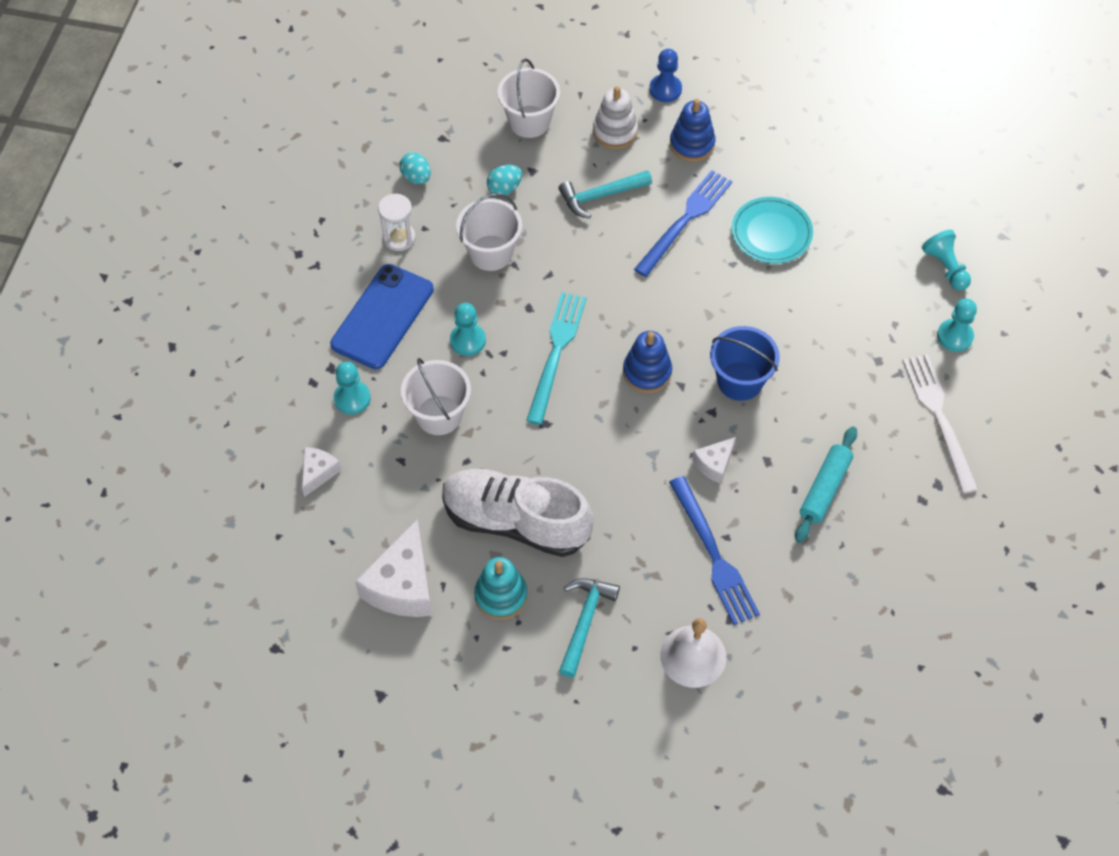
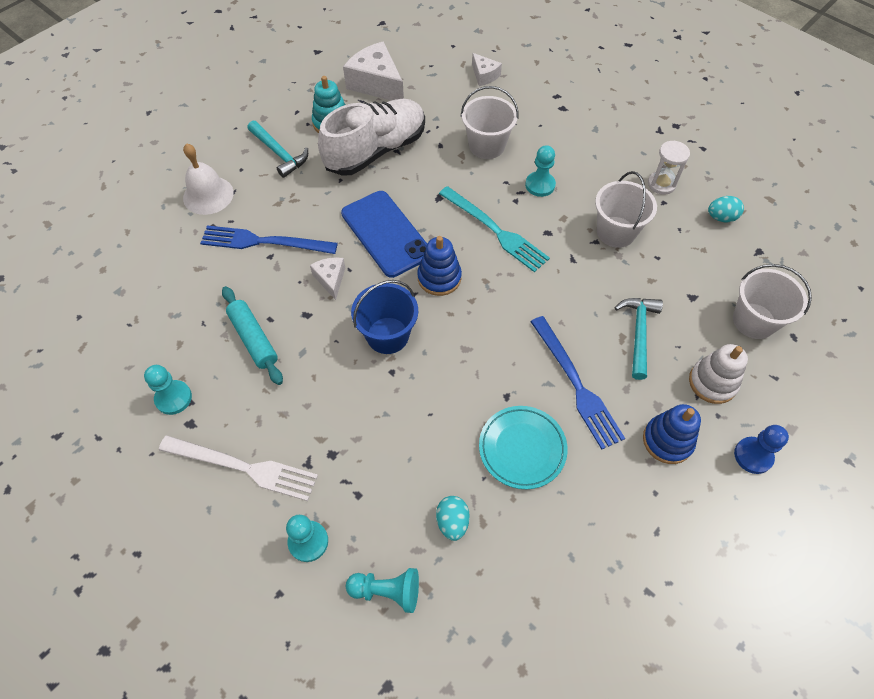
camera: 120 degrees right, 0 degrees up
(352, 398) = (530, 109): turquoise pawn -> turquoise pawn (173, 398)
(382, 317) = (590, 148): blue phone -> blue phone (386, 234)
(504, 188) = (681, 269): turquoise egg -> turquoise egg (452, 522)

